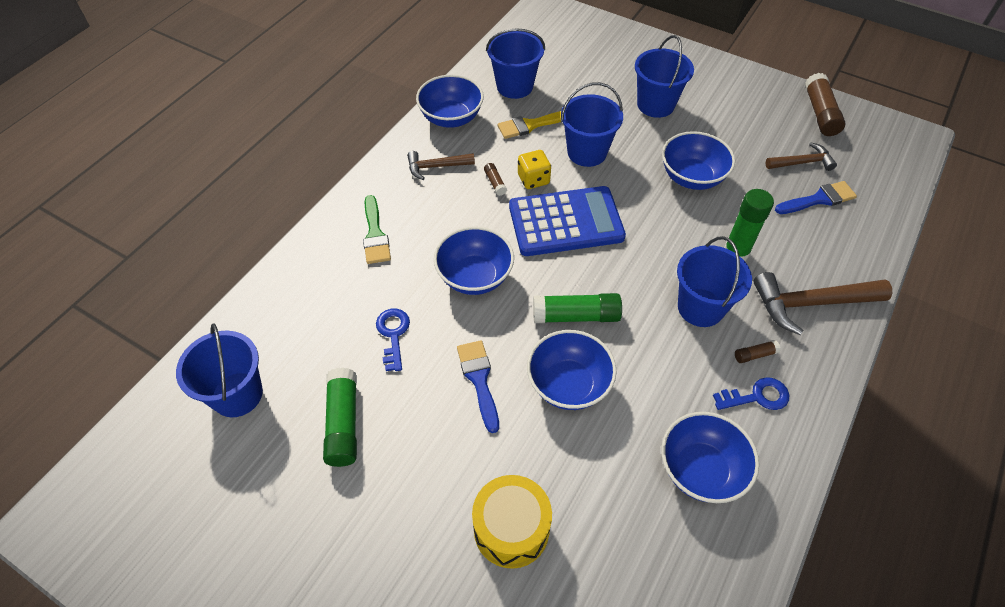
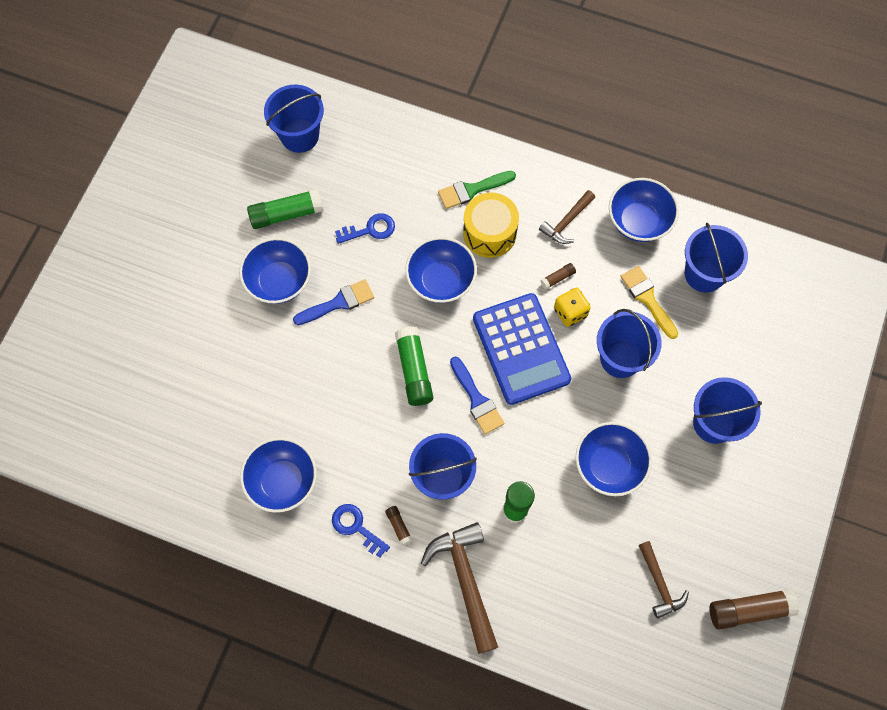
camera: 80 degrees right, 15 degrees up
(436, 167) = (566, 222): brown hammer -> brown hammer turned 120 degrees counterclockwise
(511, 529) = (219, 346): yellow drum -> yellow drum (489, 233)
(568, 384) = (344, 372): blue bowl -> blue bowl (279, 281)
(757, 396) = (356, 527): blue key -> blue key turned 150 degrees clockwise
(819, 199) = (607, 598): blue brush -> blue brush (477, 399)

